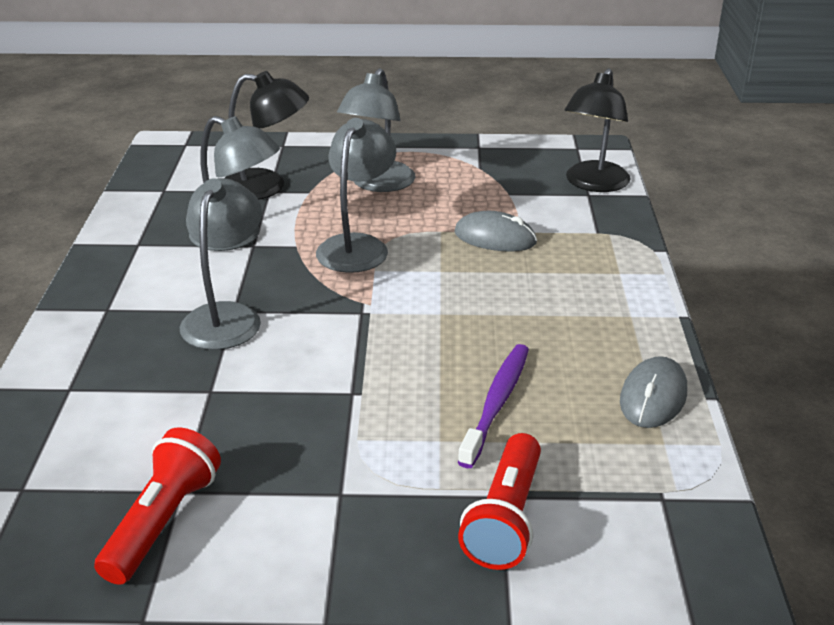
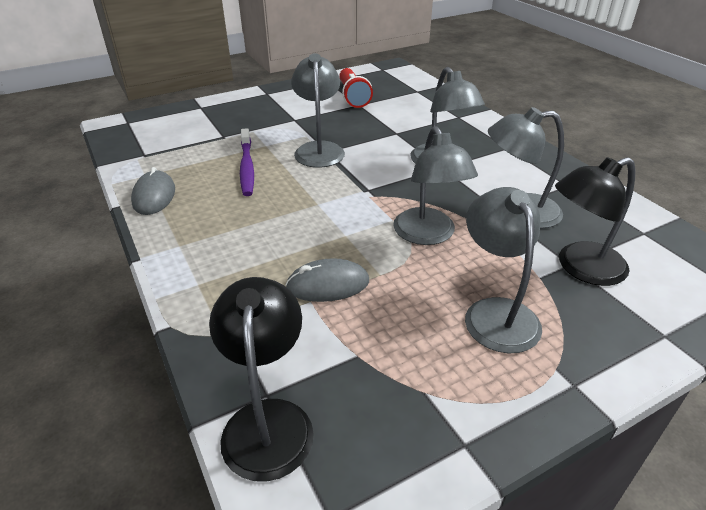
camera: 150 degrees right, 5 degrees up
(362, 400) = (319, 149): none -> grey lamp
(505, 519) = (217, 130): red flashlight -> none

